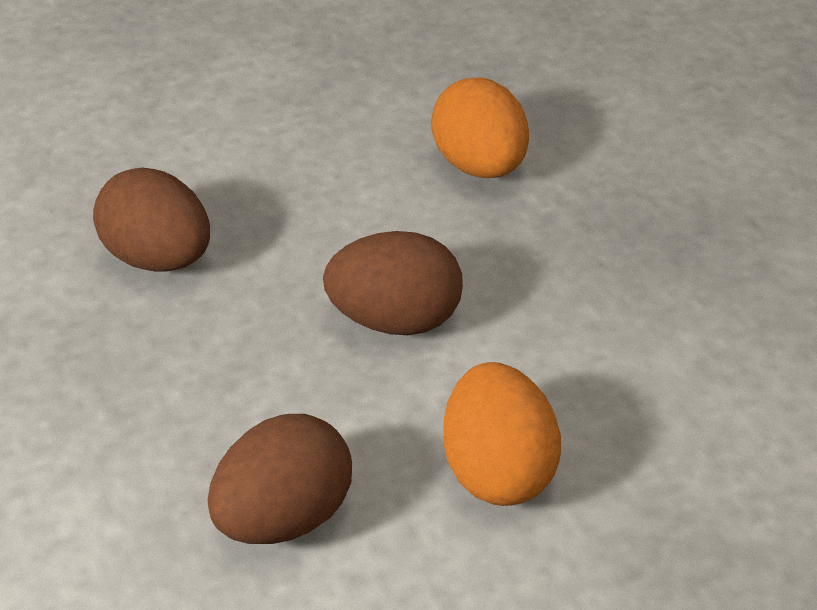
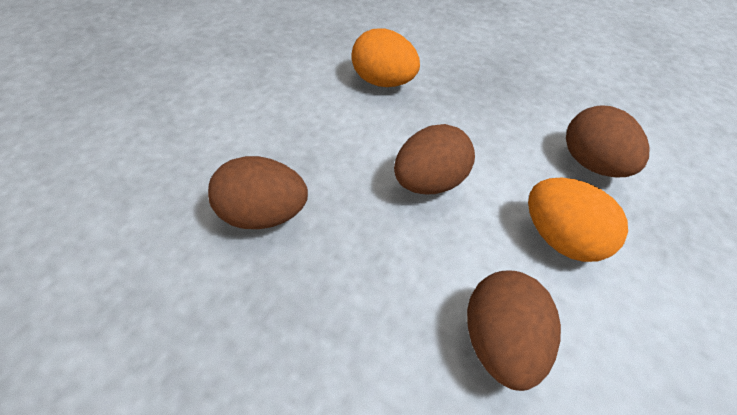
camera: 40 degrees left, 10 degrees up
(675, 415) = (590, 163): none -> brown egg

